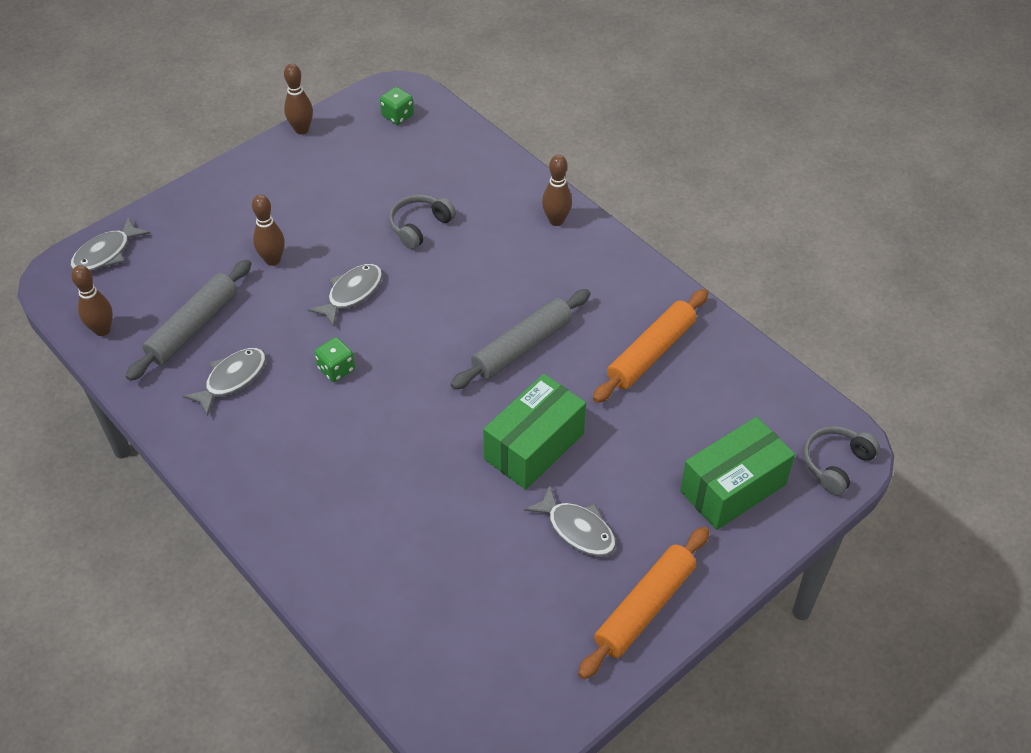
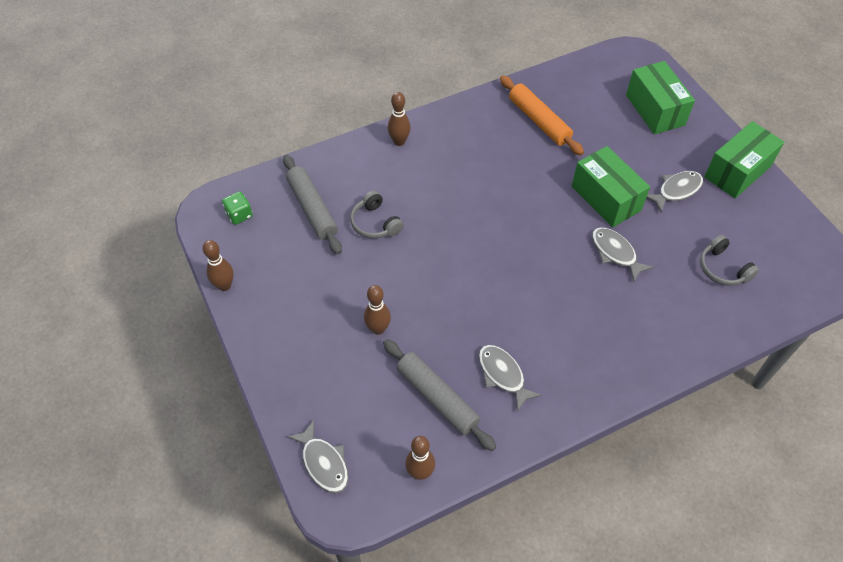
camera: 75 degrees left, 5 degrees up
(336, 369) = (509, 302): green dice -> none
(351, 294) = (433, 279): grey fish -> grey fish (615, 253)
(522, 347) = (516, 186): grey rolling pin -> grey rolling pin (312, 209)
(644, 607) = (737, 171): orange rolling pin -> green box
(836, 464) = (644, 61): grey headphones -> grey headphones (723, 268)

